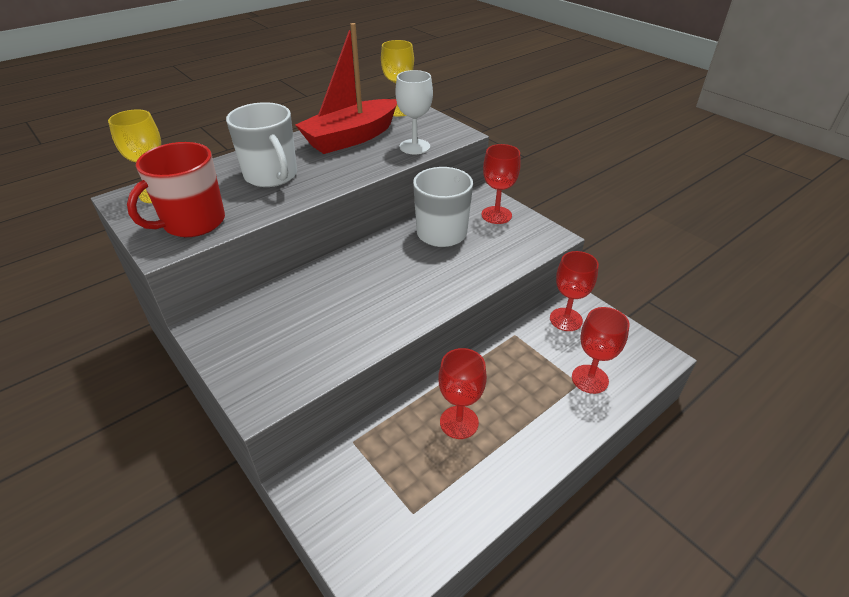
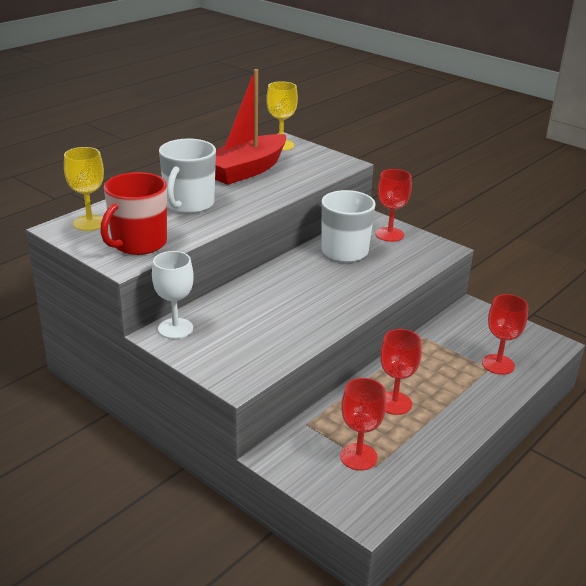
camera: 10 degrees left, 10 degrees down
(271, 176) = (188, 204): white mug -> white mug turned 60 degrees clockwise
(414, 147) = (310, 175): white goblet -> white goblet (175, 328)
(566, 319) = (466, 322): red goblet -> red goblet (358, 457)

